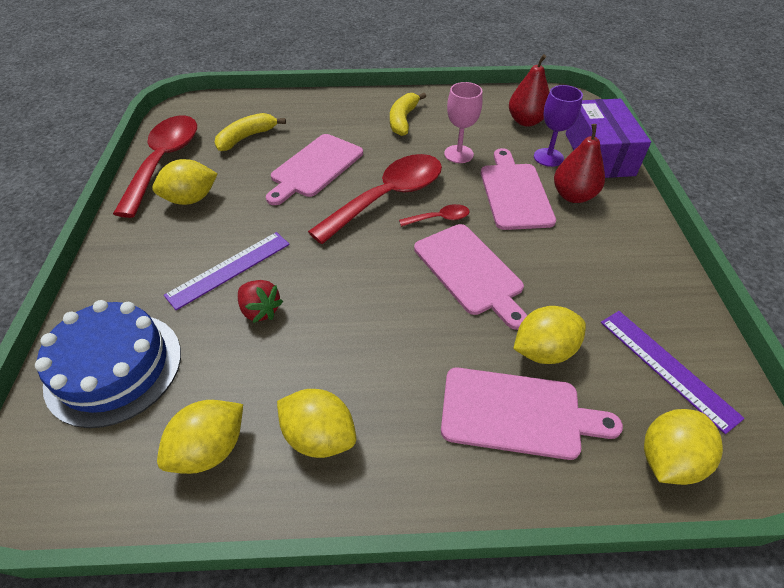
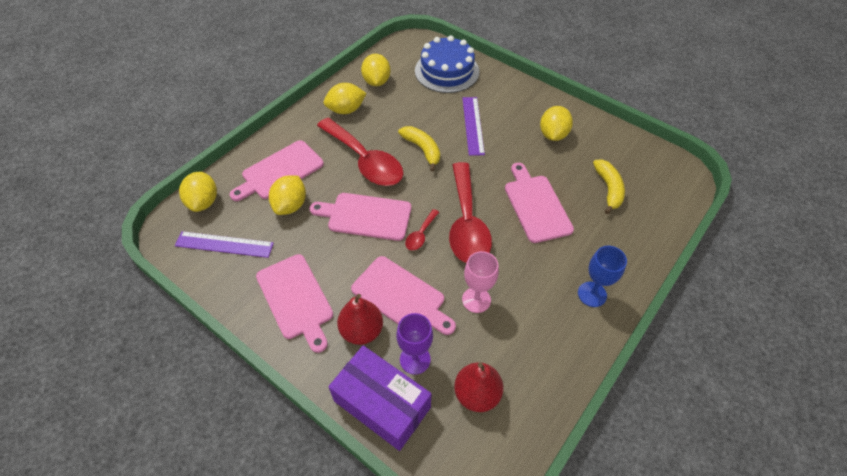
camera: 130 degrees right, 5 degrees up
(164, 161) = (609, 138): red spoon -> red spoon (365, 161)
(260, 310) = (431, 123): red strawberry -> none
(378, 108) = (592, 294): none -> blue goblet
(403, 120) = (557, 299): yellow banana -> yellow banana (422, 149)
(616, 254) = (296, 299): none -> pink cutting board

